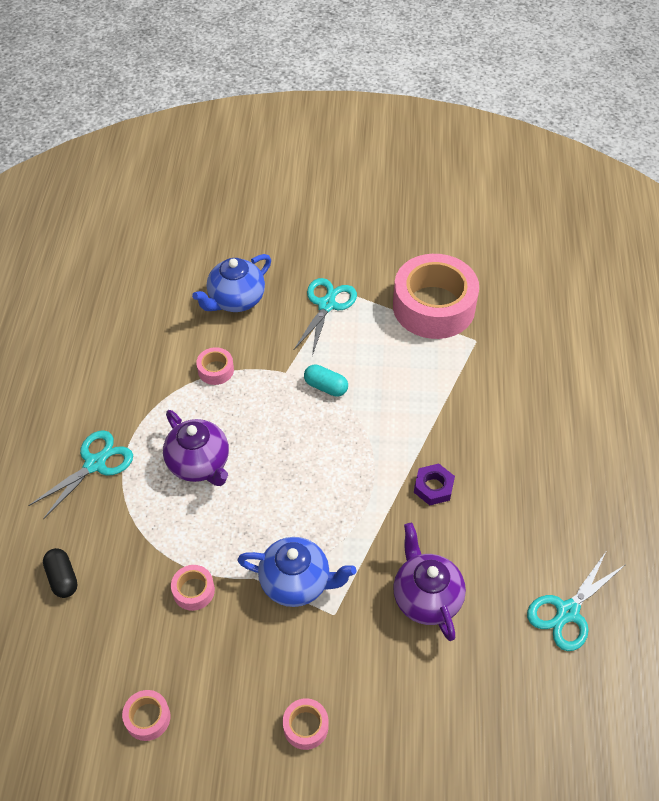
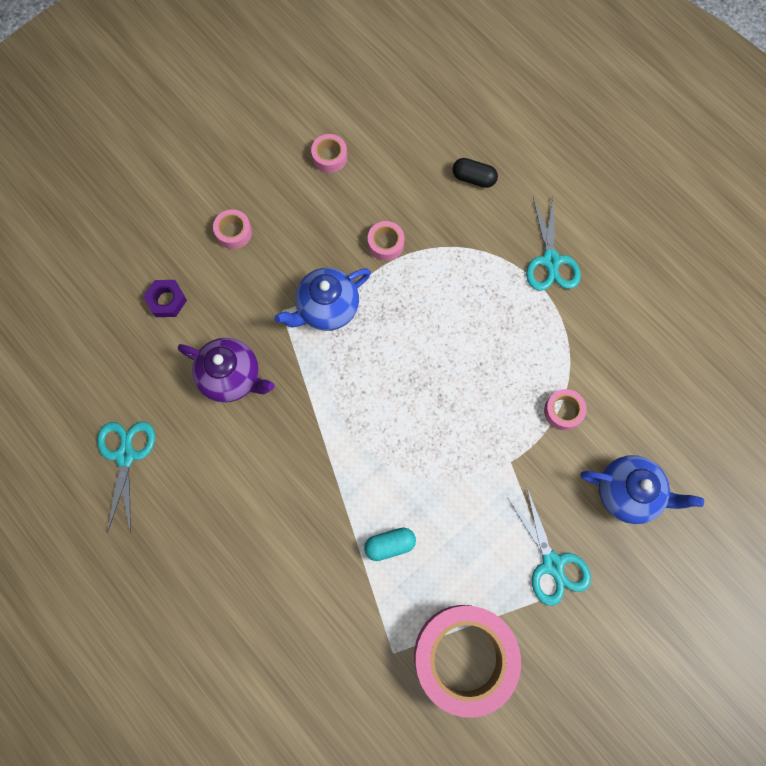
camera: 135 degrees right, 20 degrees up
(199, 464) = (483, 327): purple teapot -> none
(236, 300) = (628, 493): blue teapot -> blue teapot turned 105 degrees clockwise
(326, 387) = (466, 479): turquoise capsule -> turquoise capsule (390, 544)
(433, 487) = (301, 467): purple nut -> purple nut (167, 300)

